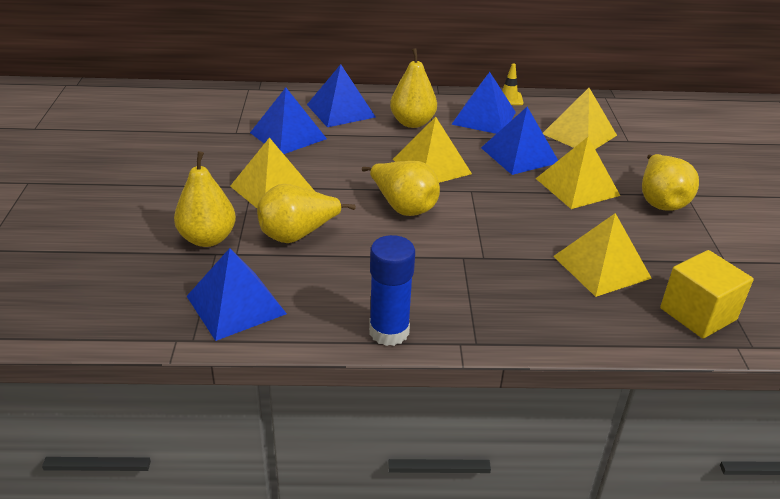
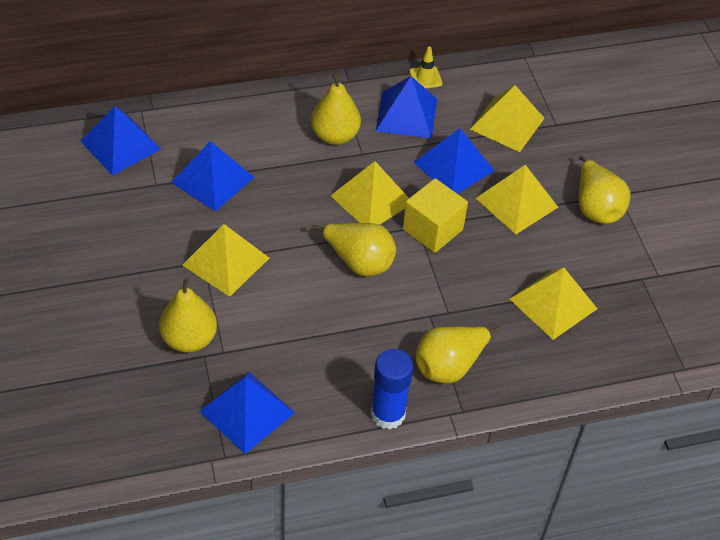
camera: 15 degrees left, 15 degrees up
(297, 235) = (271, 318): yellow pear -> yellow pear (449, 366)
(340, 110) = (254, 129): blue pyramid -> blue pyramid (120, 145)
(698, 314) = (639, 342): yellow cube -> yellow cube (432, 229)

